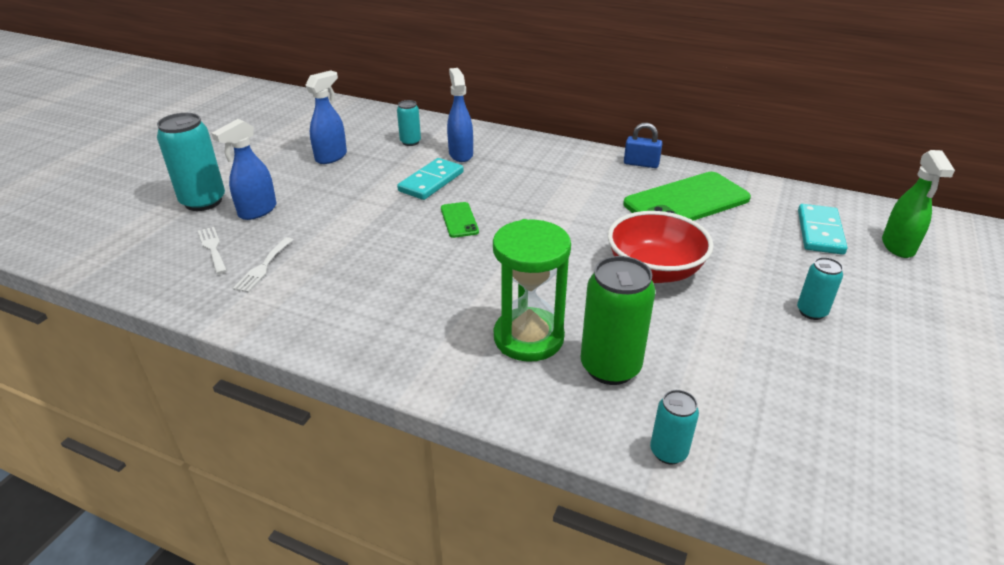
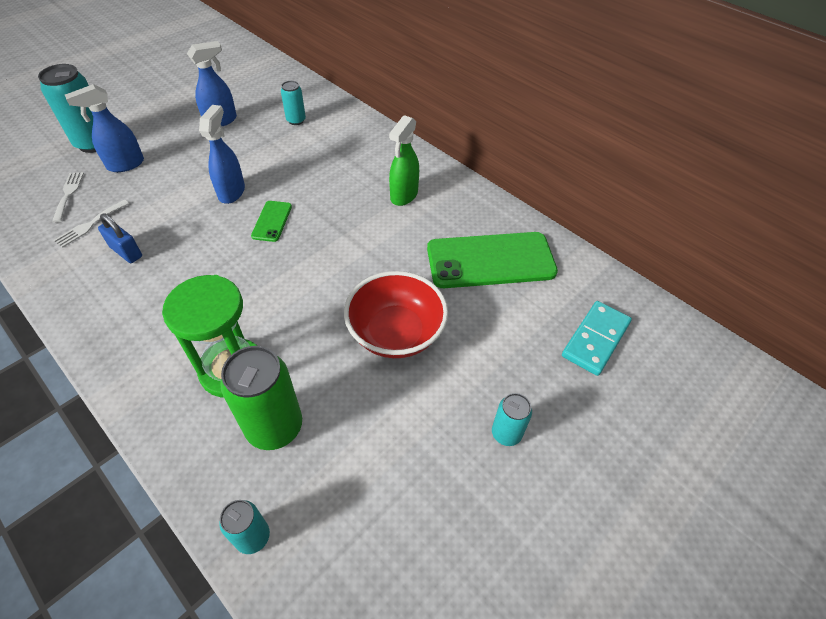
camera: 20 degrees right, 15 degrees up
(431, 182) = (280, 171): turquoise domino -> none
(460, 154) = (328, 146): blue spray bottle -> blue spray bottle (232, 192)
(641, 164) = (482, 201): blue padlock -> blue padlock (126, 252)
(898, 247) = (665, 385): green spray bottle -> green spray bottle (404, 195)

